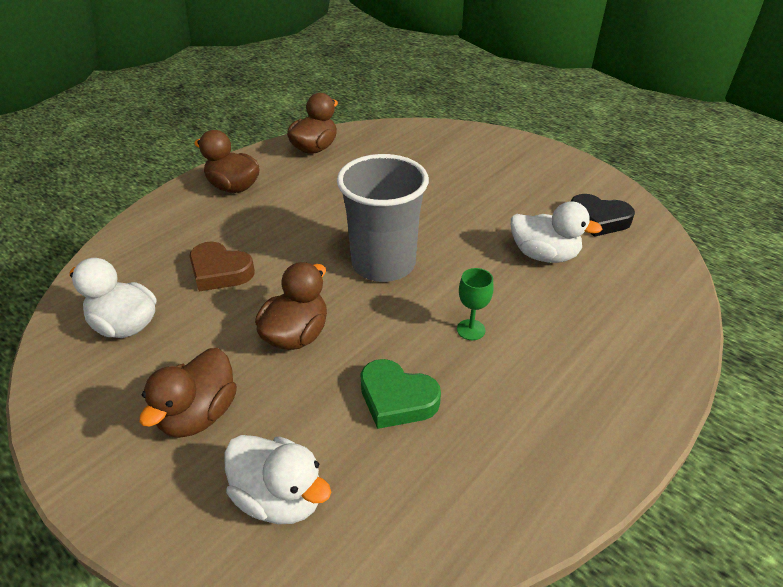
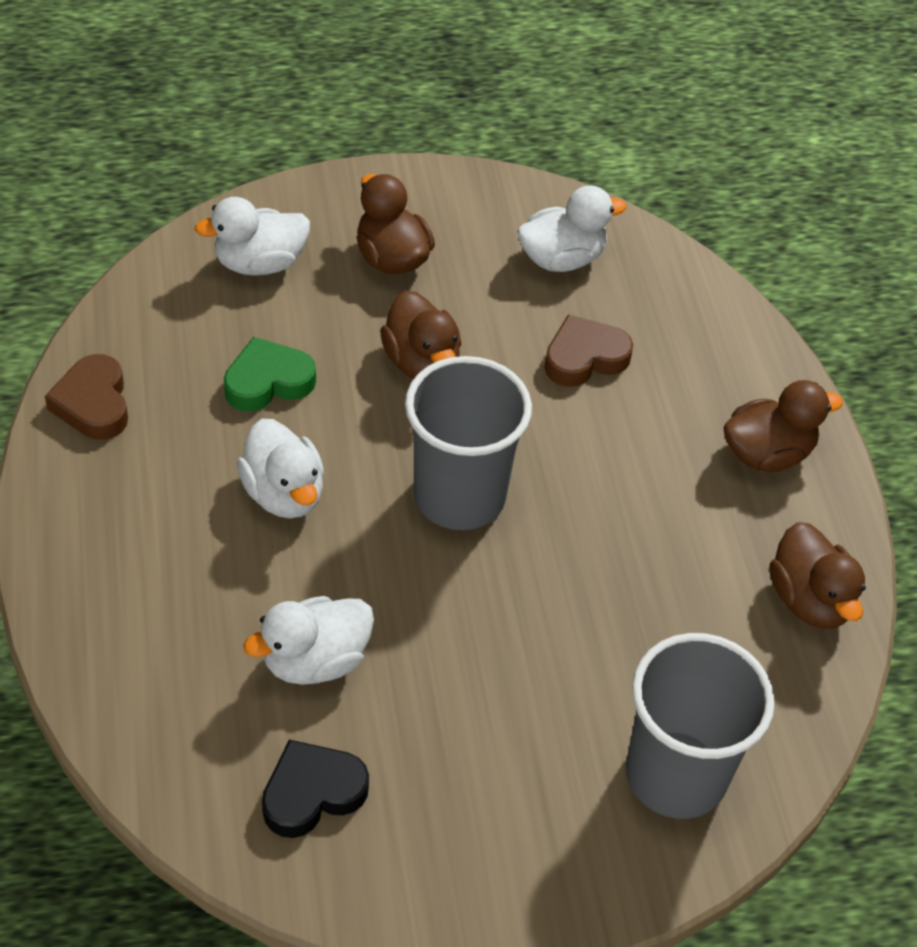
camera: 125 degrees right, 10 degrees up
(445, 146) = (676, 775): none -> grey cup
(471, 330) = (284, 493): green goblet -> white duck
(535, 486) = (93, 404): none -> brown heart

